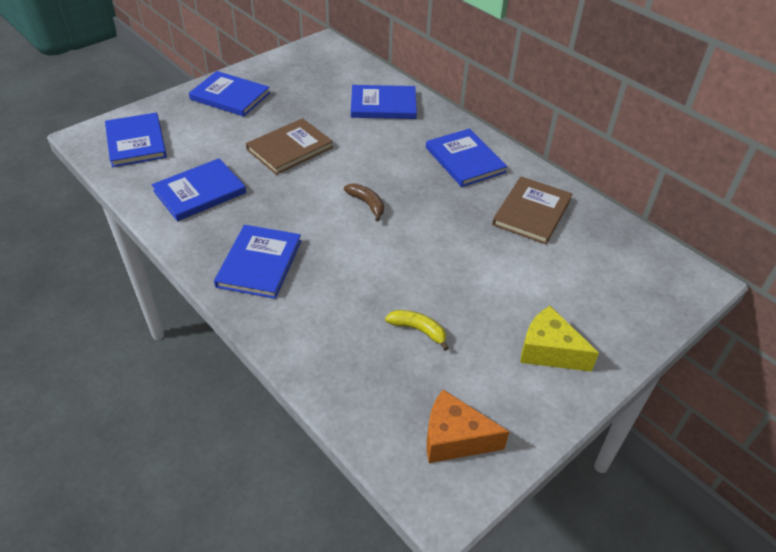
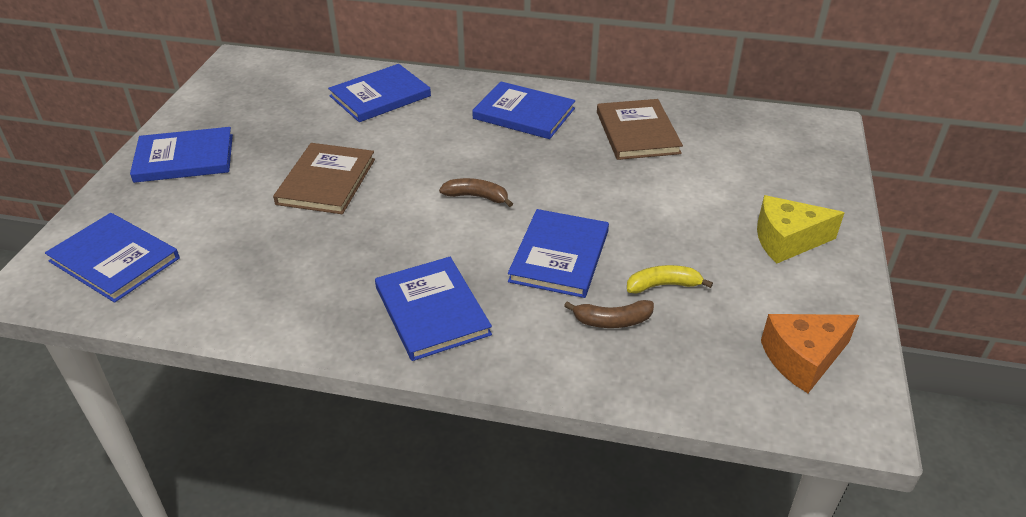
camera: 35 degrees left, 5 degrees down
(200, 192) = (270, 274): blue book -> blue book (559, 256)
(357, 333) = (612, 321): none -> brown banana

